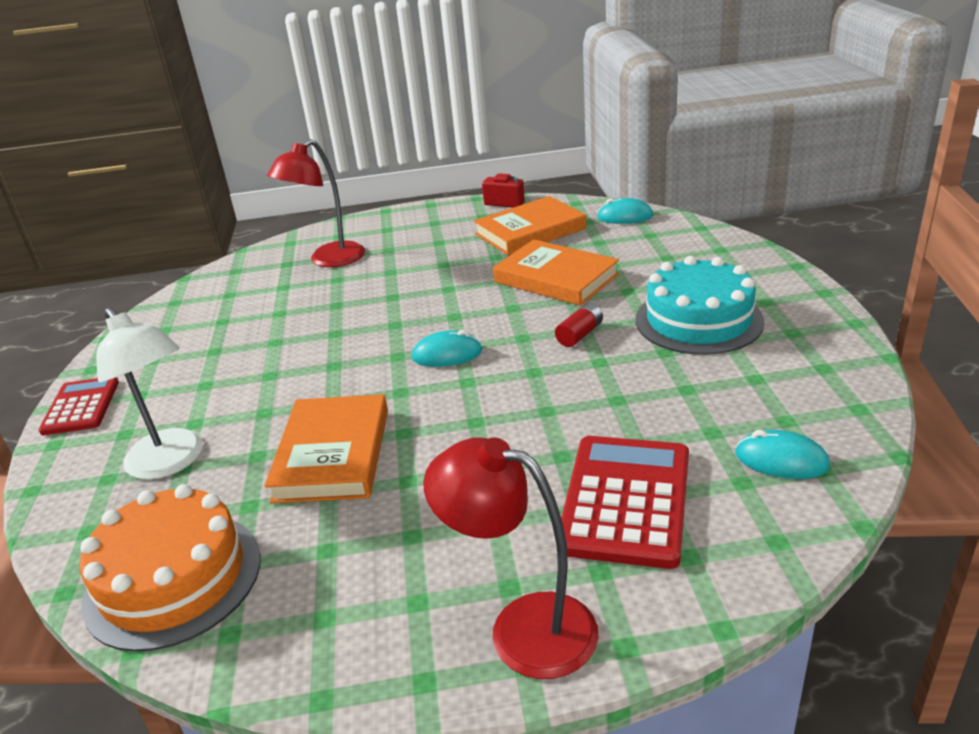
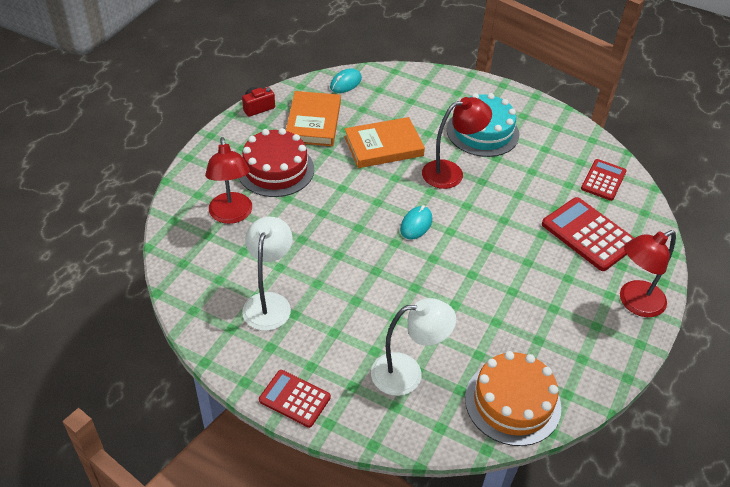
camera: 60 degrees left, 15 degrees up
(219, 331) = (269, 302): none -> white lamp
(333, 454) = (465, 307): orange book -> none
(425, 248) = (275, 169): none -> red cake
(579, 335) = (451, 172): red battery -> red lamp
(781, 460) = (603, 180): turquoise mouse -> red calculator

